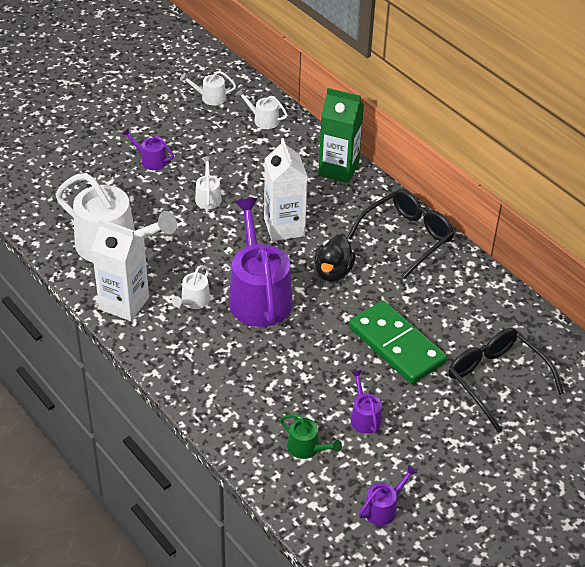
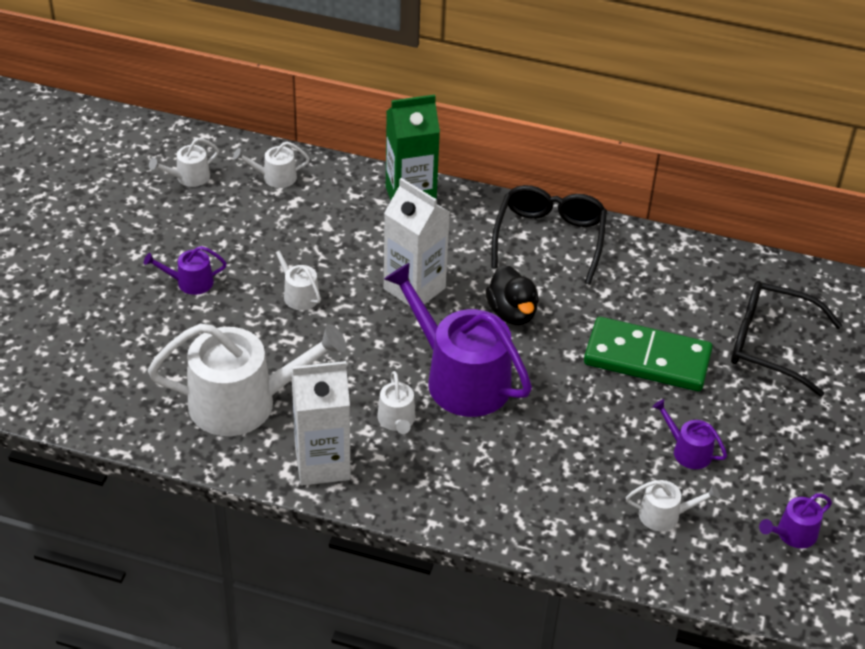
camera: 35 degrees left, 0 degrees up
(307, 448) = (664, 515): green watering can -> white watering can
(383, 508) = (793, 534): purple watering can -> purple watering can turned 135 degrees counterclockwise

